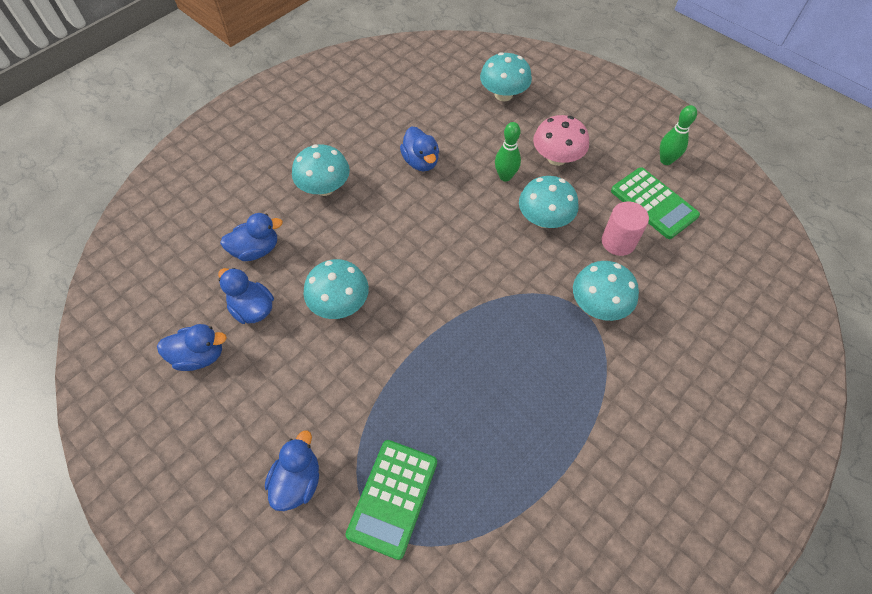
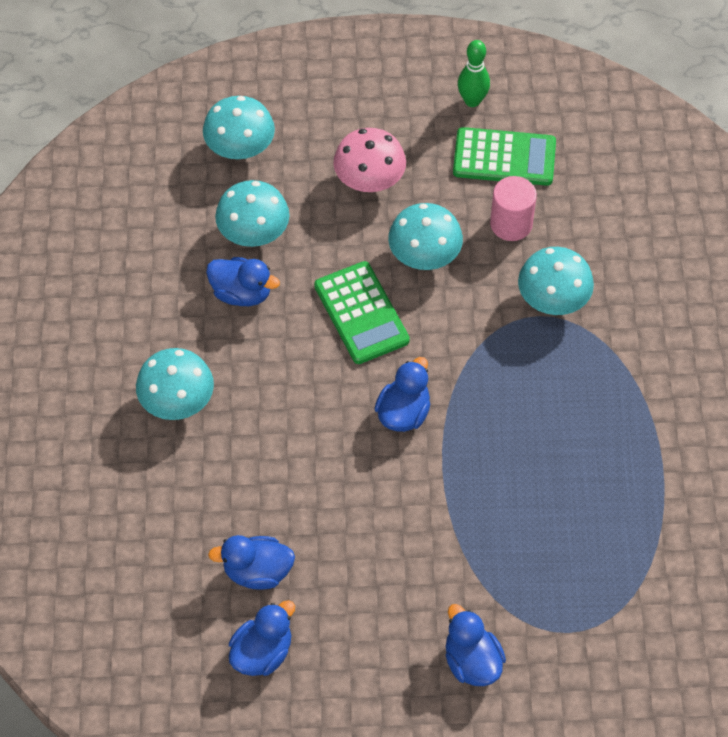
camera: 45 degrees left, 0 degrees up
(256, 250) = (189, 518): blue duck -> blue duck (403, 413)
(340, 303) = (331, 495): turquoise mushroom -> turquoise mushroom (254, 233)
(393, 498) = (558, 602): green calculator -> green calculator (361, 313)
(505, 176) = (342, 241): green bowling pin -> none

